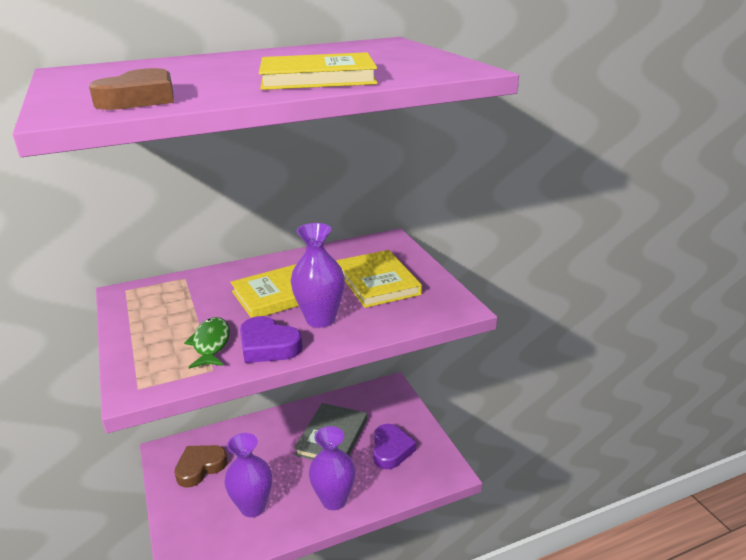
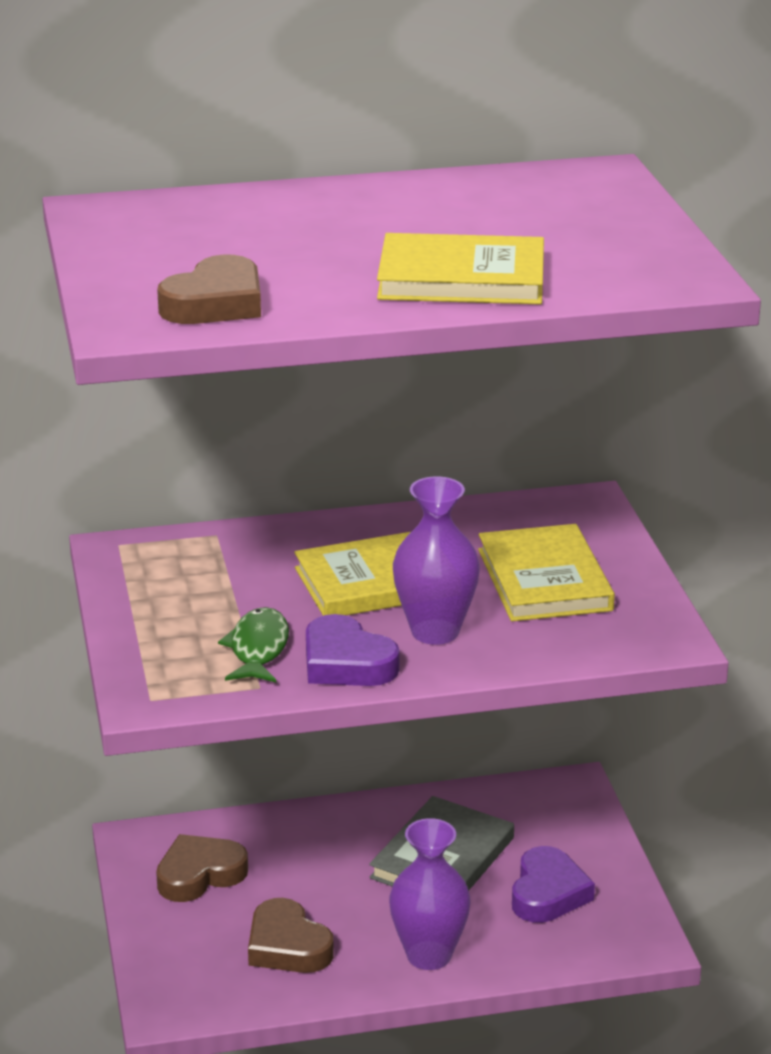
camera: 10 degrees right, 0 degrees up
(253, 507) = (287, 946): purple vase -> brown heart

